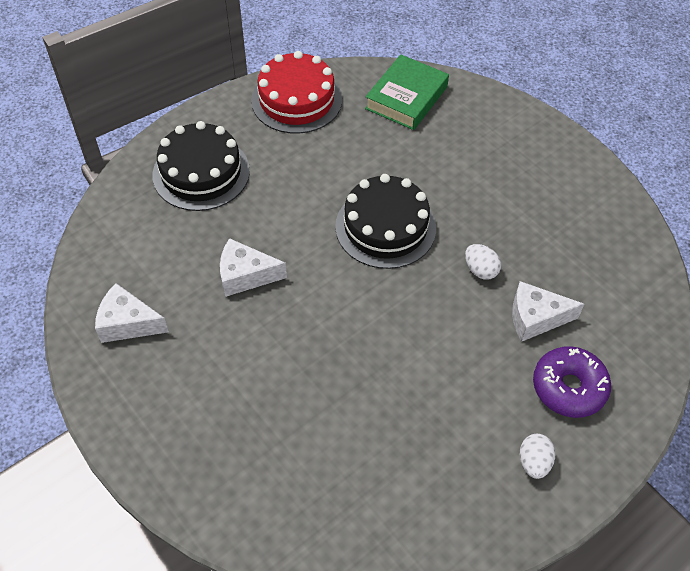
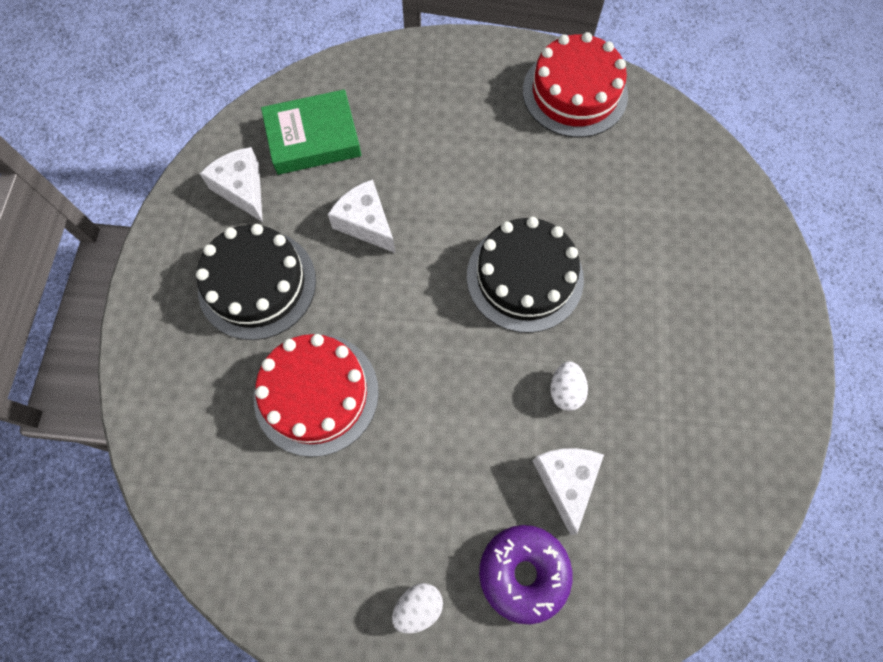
camera: 45 degrees right, 15 degrees up
(201, 173) = (425, 101): black cake -> black cake (257, 284)
(331, 403) = (316, 394): none -> red cake
(406, 98) = (679, 166): green book -> green book (313, 138)
(535, 318) = (566, 481): white cheese -> white cheese turned 45 degrees clockwise

